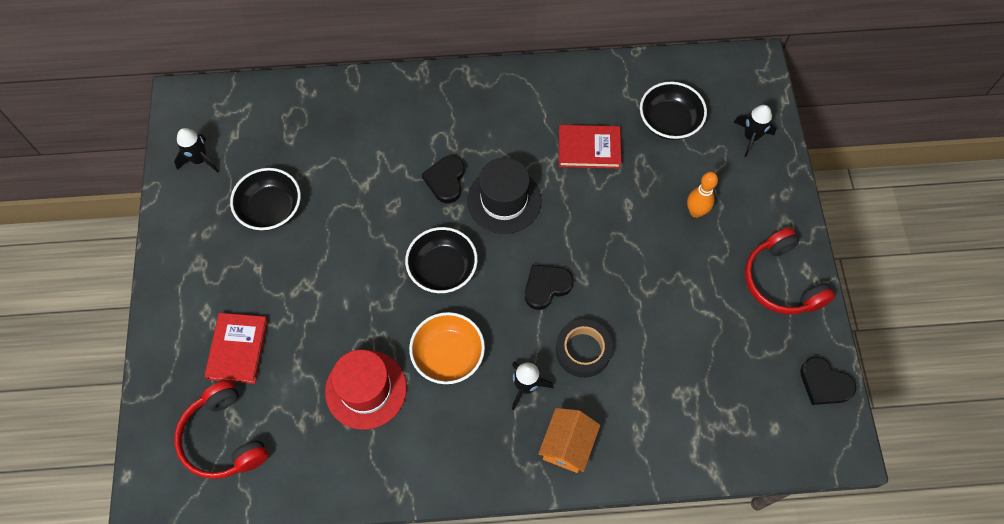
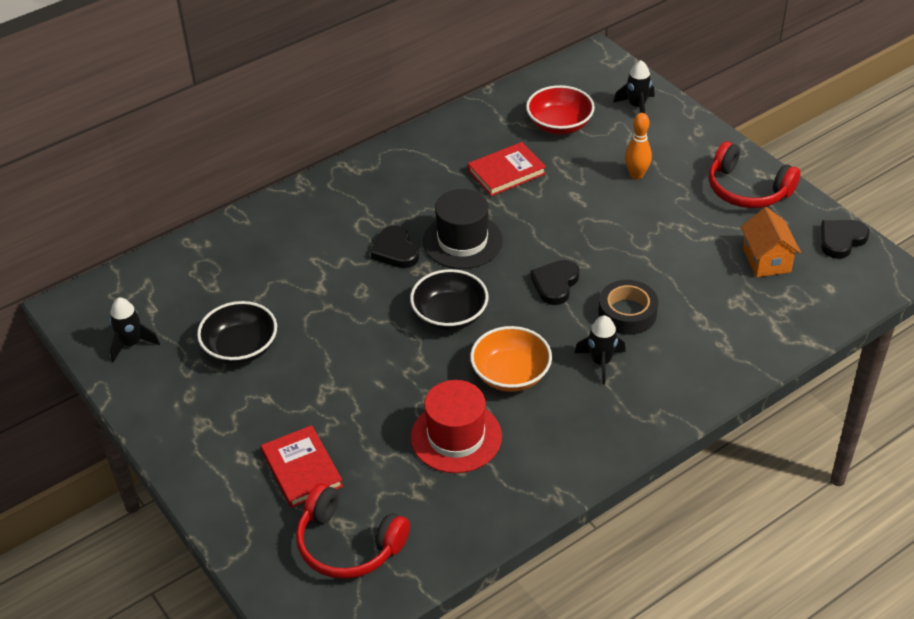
camera: 30 degrees left, 20 degrees down
(567, 446) = (674, 385): orange house -> orange house (766, 260)
(669, 122) = (559, 125): black bowl -> red bowl
(824, 384) = (841, 240): black heart -> black heart turned 135 degrees clockwise

